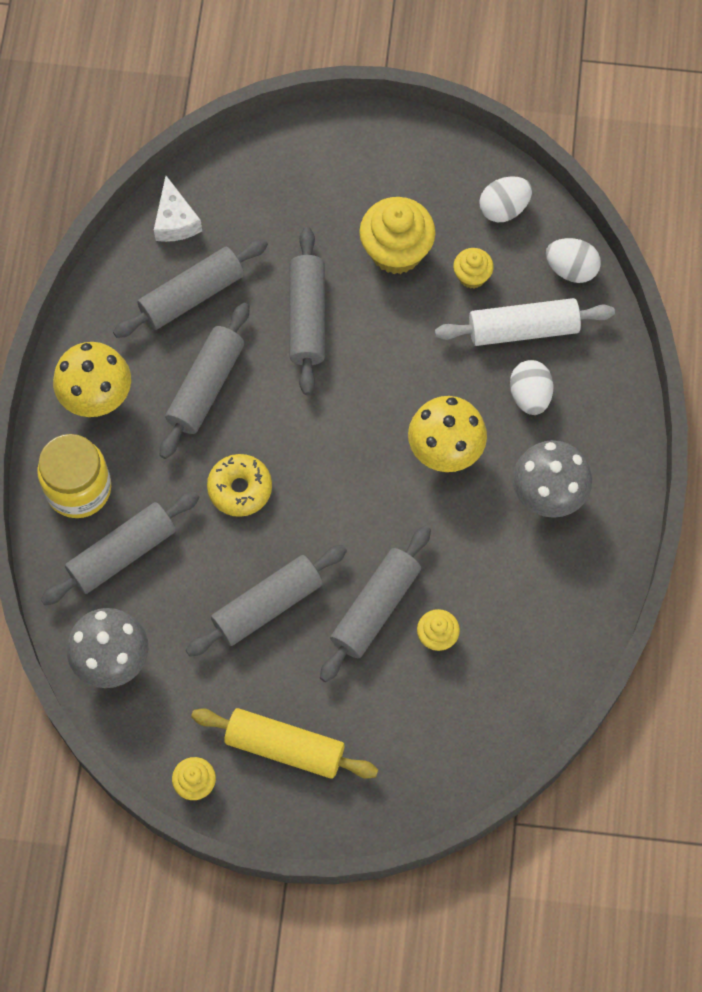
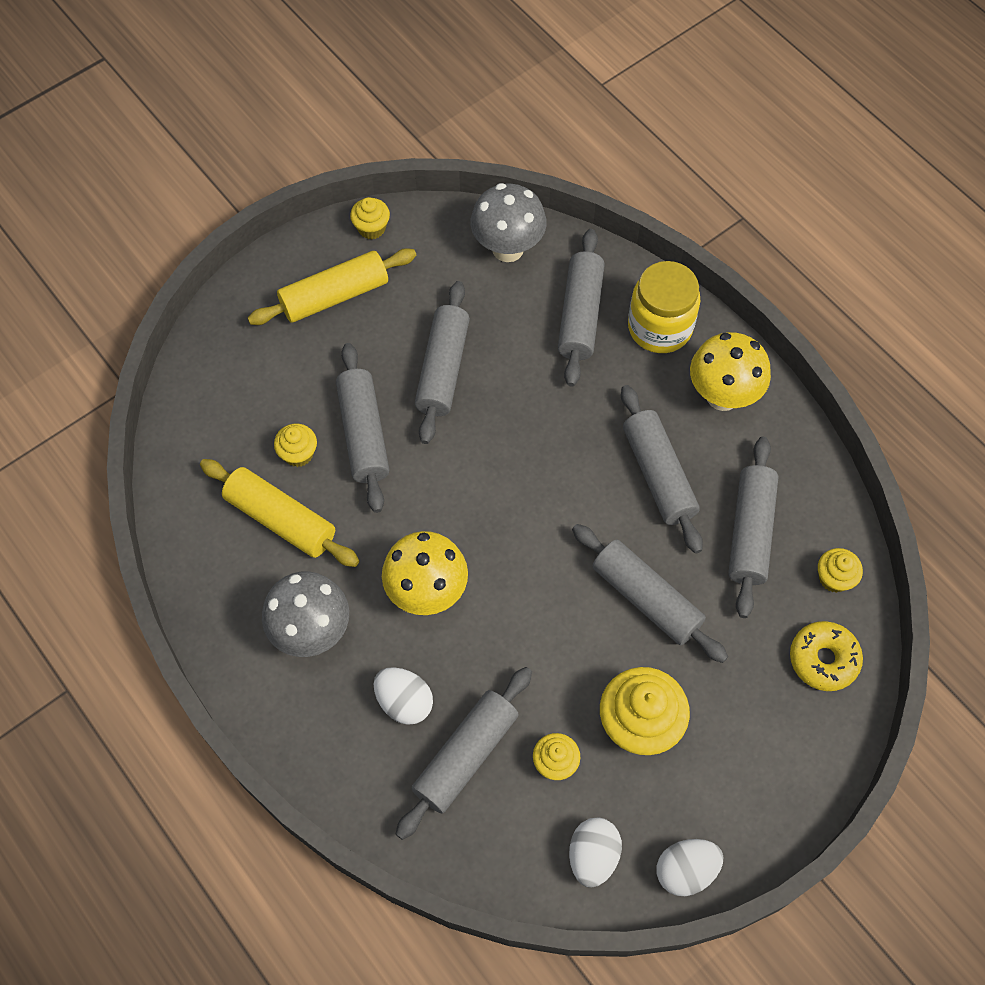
camera: 135 degrees right, 5 degrees down
(175, 221) = (834, 578): white cheese -> yellow cupcake
(240, 488) = (550, 427): yellow donut -> yellow donut (823, 659)
(495, 596) = (281, 519): none -> yellow rolling pin
(523, 329) = (466, 756): white rolling pin -> grey rolling pin
(571, 269) = (478, 854): white egg -> white egg (685, 870)

